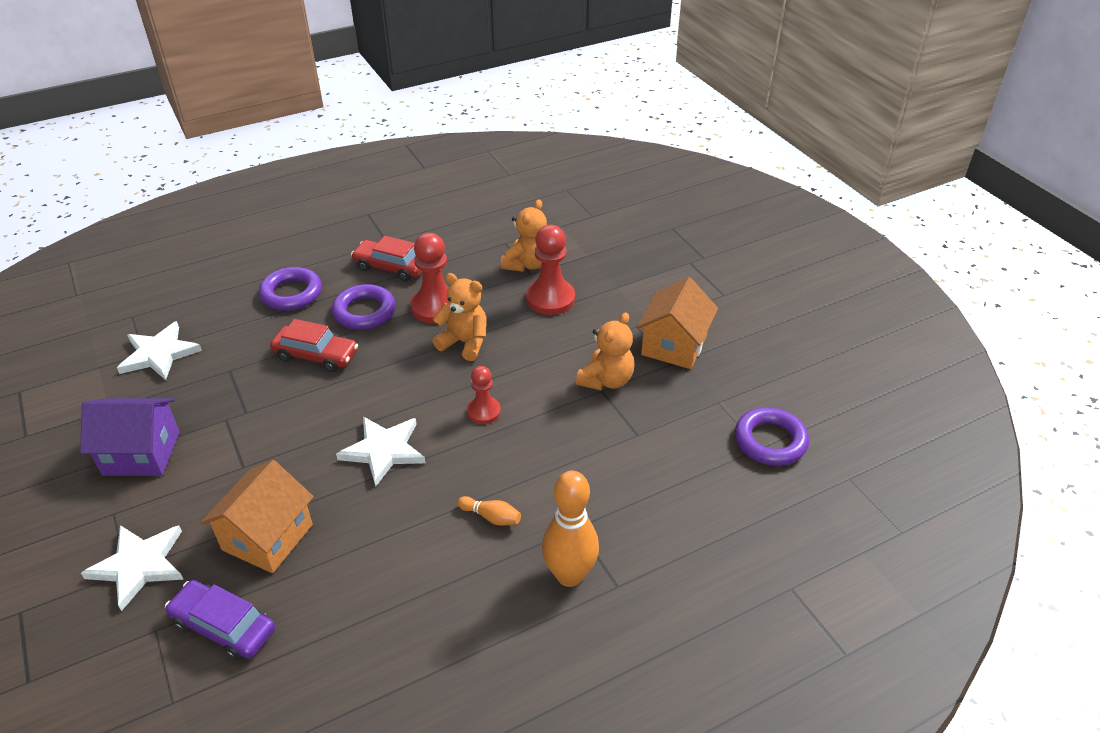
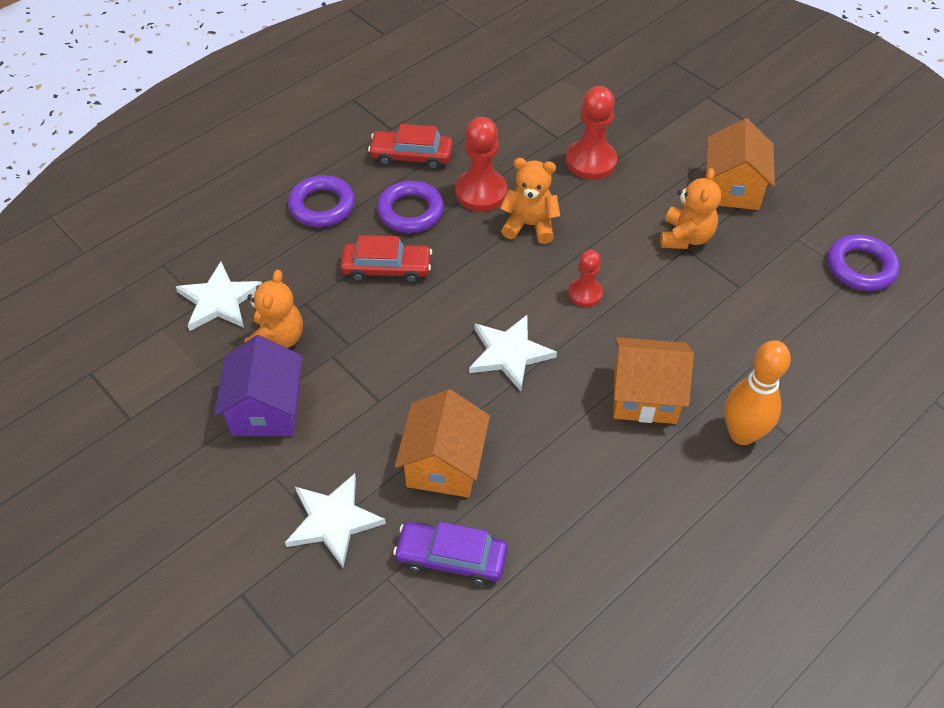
camera: 15 degrees left, 10 degrees up
(141, 453) = (266, 409): purple house -> purple house turned 75 degrees counterclockwise
(491, 517) = (645, 396): orange bowling pin -> orange house
(527, 264) = (549, 127): orange teddy bear -> orange teddy bear (277, 339)

